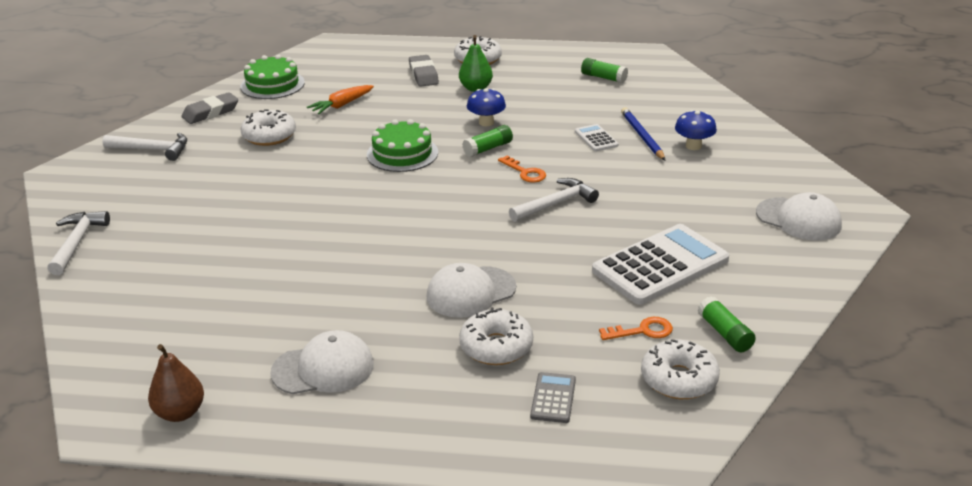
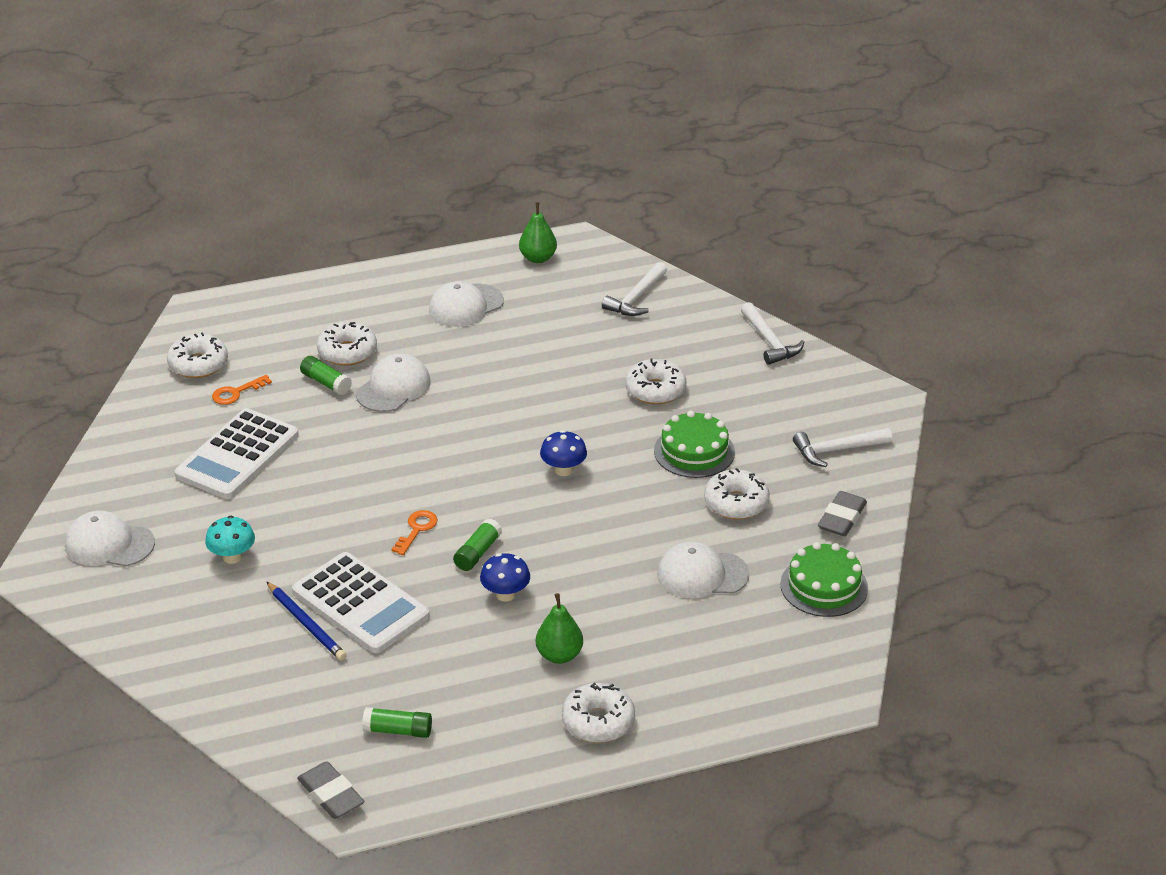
camera: 155 degrees right, 5 degrees up
(180, 413) = (538, 258): brown pear -> green pear
(230, 227) = (655, 390): none -> white donut
(342, 105) = (702, 574): orange carrot -> white cap
(402, 153) = (567, 519): green cake -> green cake (694, 451)
(423, 75) = (648, 663): grey eraser -> grey eraser (331, 795)
(525, 172) = (416, 529): orange key -> orange key turned 90 degrees clockwise
(553, 398) = (287, 329): grey calculator -> none
(556, 204) = (364, 497): white hammer -> white hammer (636, 298)
(596, 138) = (360, 604): white calculator -> white calculator, size x2.22
(688, 187) = (232, 557): none -> turquoise mushroom
(693, 146) = (240, 624): blue mushroom -> blue mushroom (563, 470)
(724, 333) = (168, 408): green glue stick -> green glue stick (326, 383)

